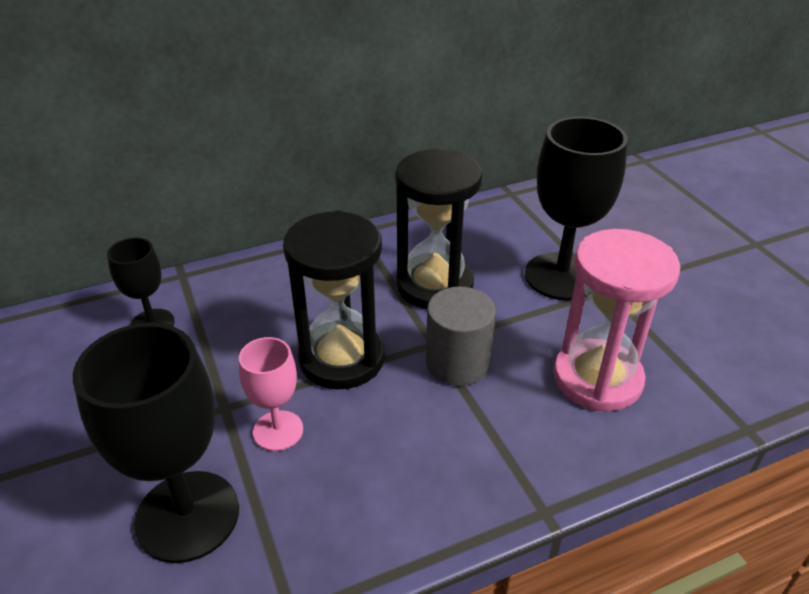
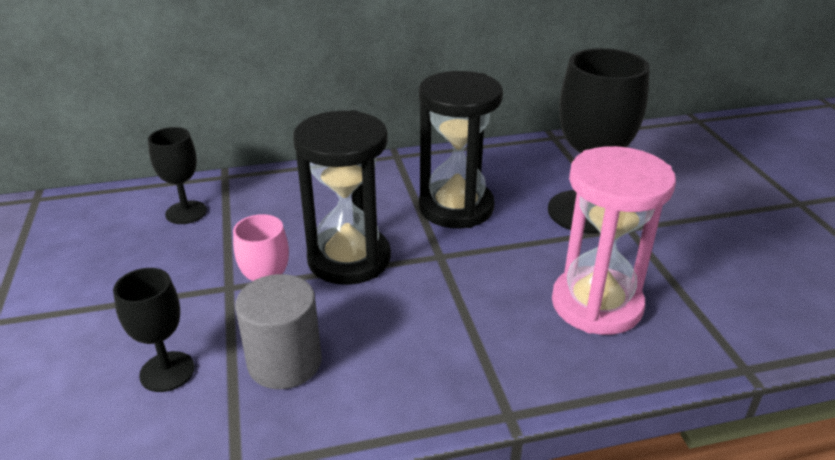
camera: 10 degrees right, 5 degrees down
(187, 516) = (167, 371): black goblet -> black goblet, size x0.55
(457, 363) = (459, 275): grey cylinder -> grey cylinder (285, 362)

